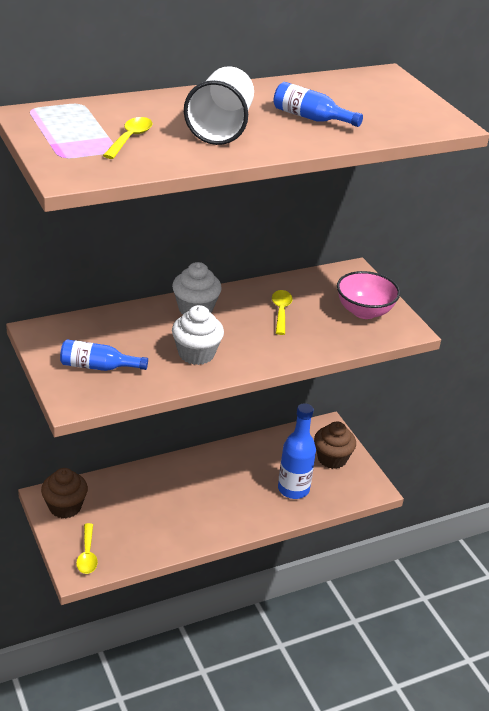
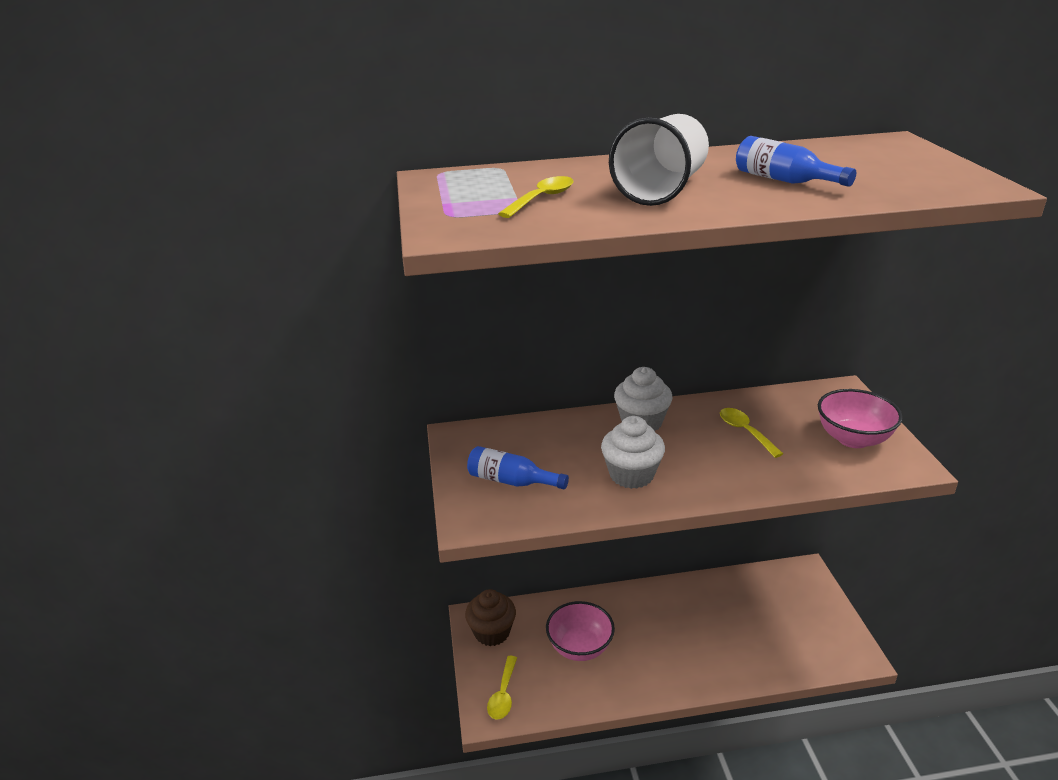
camera: 20 degrees right, 5 degrees down
(146, 509) = (580, 647): none -> pink bowl
(281, 311) = (745, 432): yellow spoon -> yellow spoon turned 45 degrees counterclockwise
(293, 489) = (756, 644): blue bottle -> none
(332, 458) = (808, 611): brown cupcake -> none

